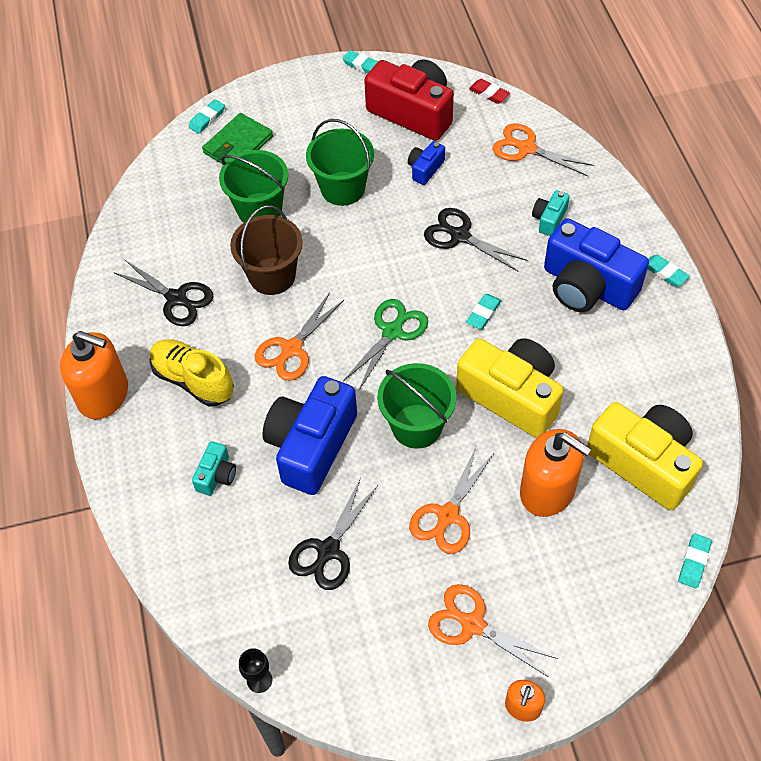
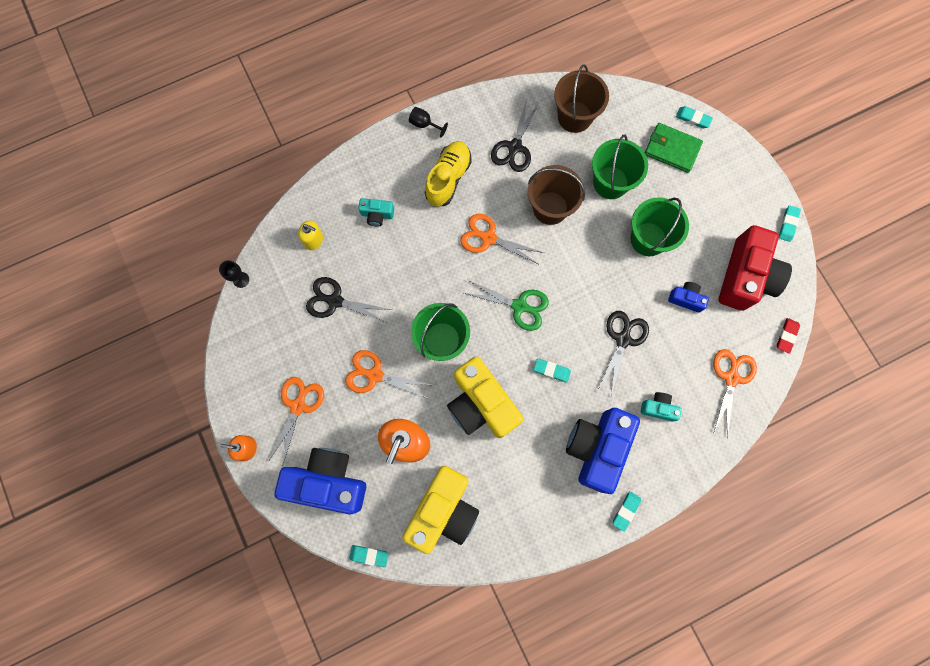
camera: 75 degrees right, 20 degrees up
(103, 395) = (424, 124): orange soap dispenser -> black goblet
(159, 229) = (574, 117): none -> brown bucket
(228, 565) = (314, 240): none -> yellow soap dispenser
(311, 446) = (412, 271): blue camera -> blue camera (328, 481)
(511, 396) = (481, 404): yellow camera -> yellow camera turned 120 degrees clockwise

